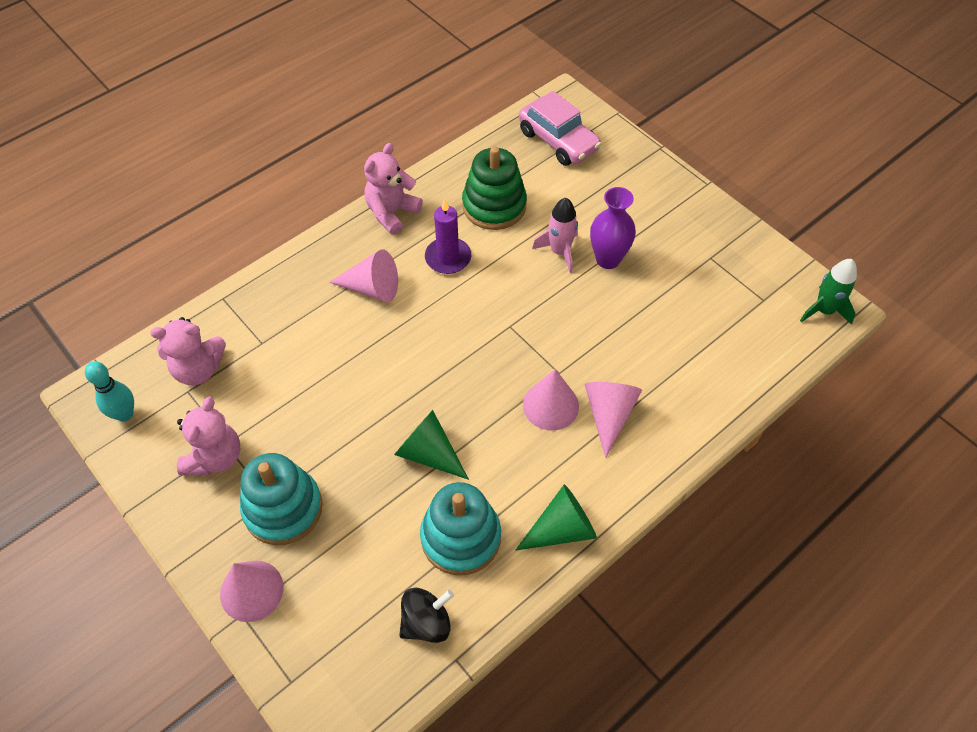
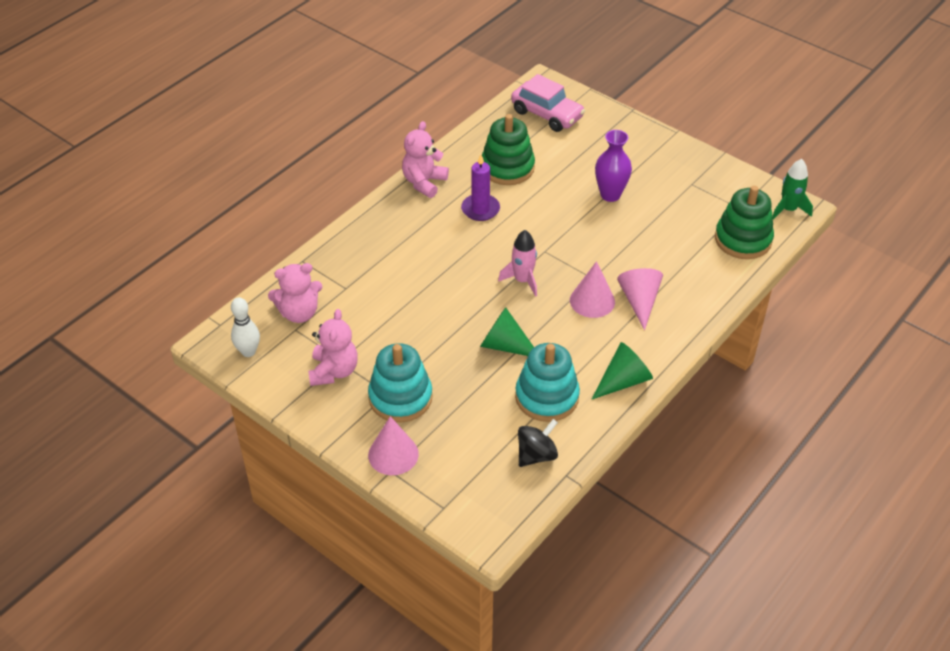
camera: 10 degrees left, 10 degrees down
(125, 414) = (248, 352): turquoise bowling pin -> white bowling pin
(372, 288) = (425, 238): pink cone -> none
(560, 251) = (570, 194): pink rocket -> pink rocket (522, 280)
(757, 345) = (743, 239): none -> green stacking toy

